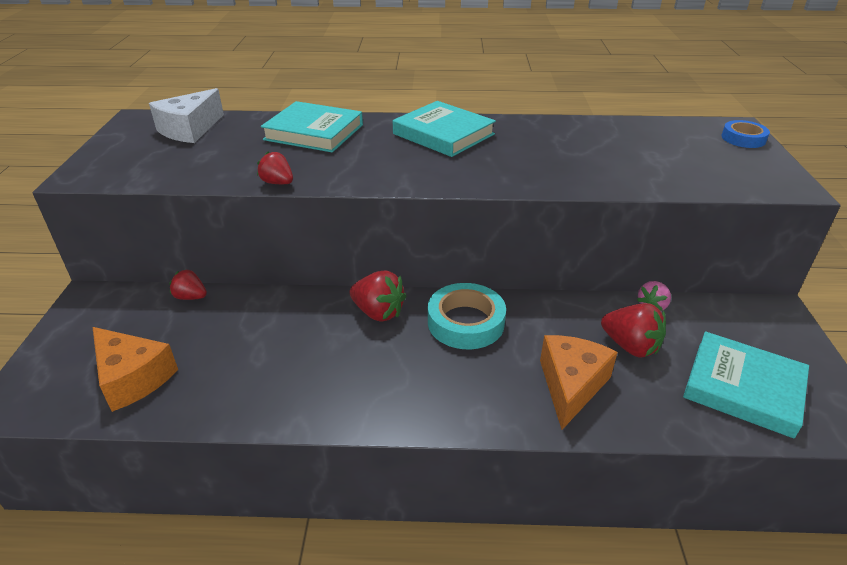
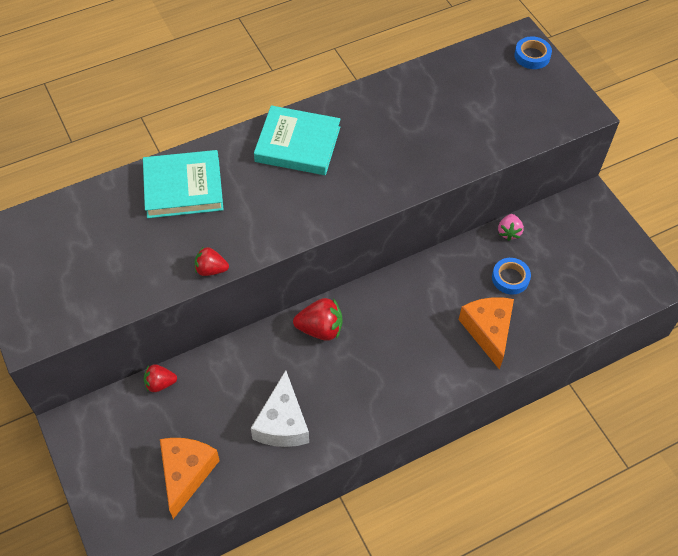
camera: 30 degrees left, 20 degrees up
(133, 378) = (186, 473): orange cheese -> orange cheese turned 90 degrees counterclockwise
(190, 129) = (63, 231): white cheese -> white cheese (282, 423)
(465, 322) = (389, 308): turquoise tape -> none
(630, 346) = (510, 278): red strawberry -> blue tape
(743, 388) = (591, 282): turquoise book -> none

